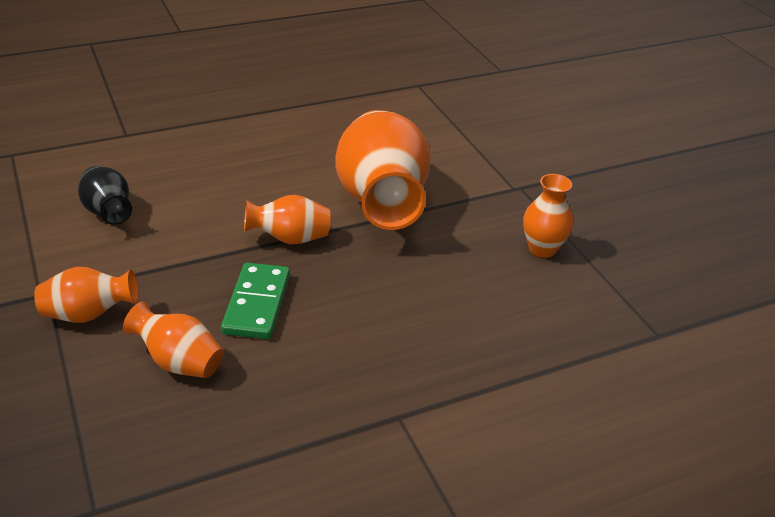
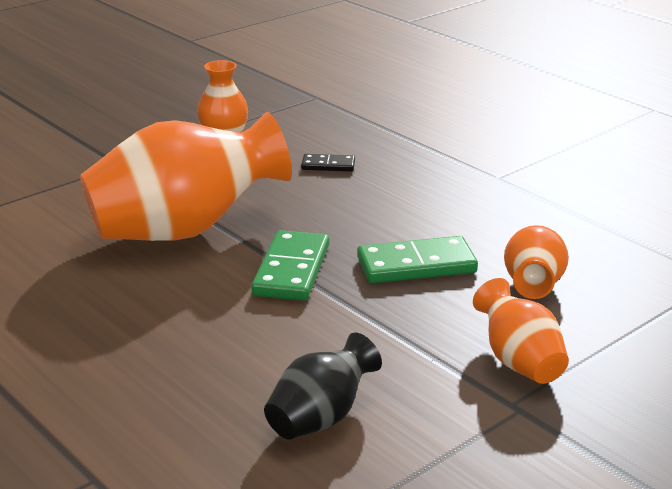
camera: 105 degrees left, 10 degrees down
(290, 239) = (292, 270): orange vase -> green domino
(472, 302) = (328, 165): none -> black domino

